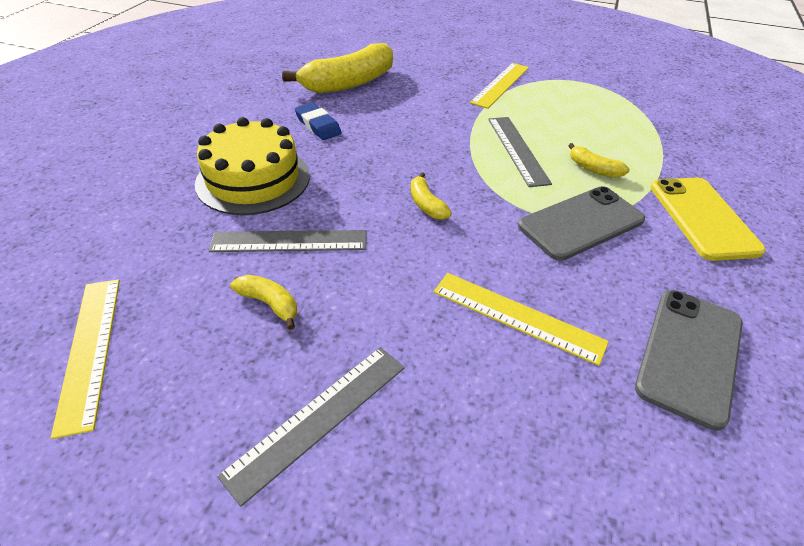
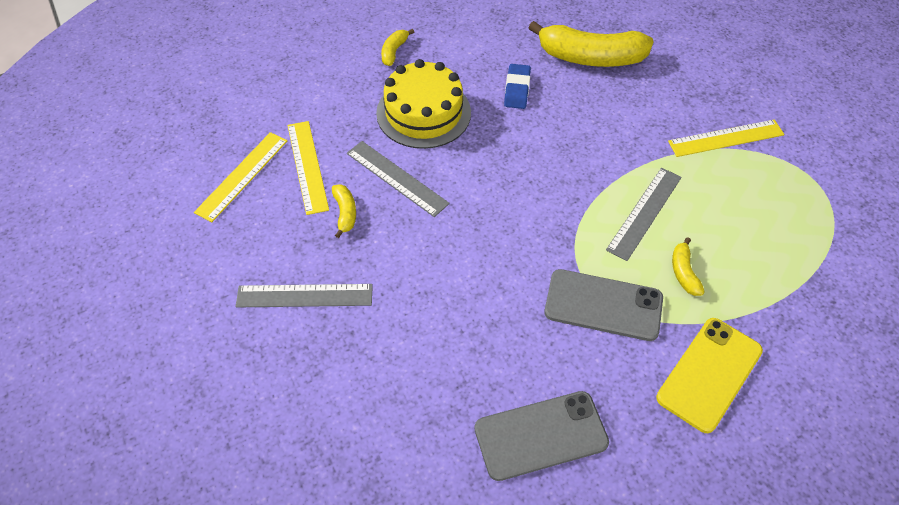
camera: 45 degrees right, 10 degrees up
(426, 204) = (512, 211): yellow banana -> yellow banana (394, 51)
(517, 316) = (468, 329): yellow ruler -> yellow ruler (307, 166)

